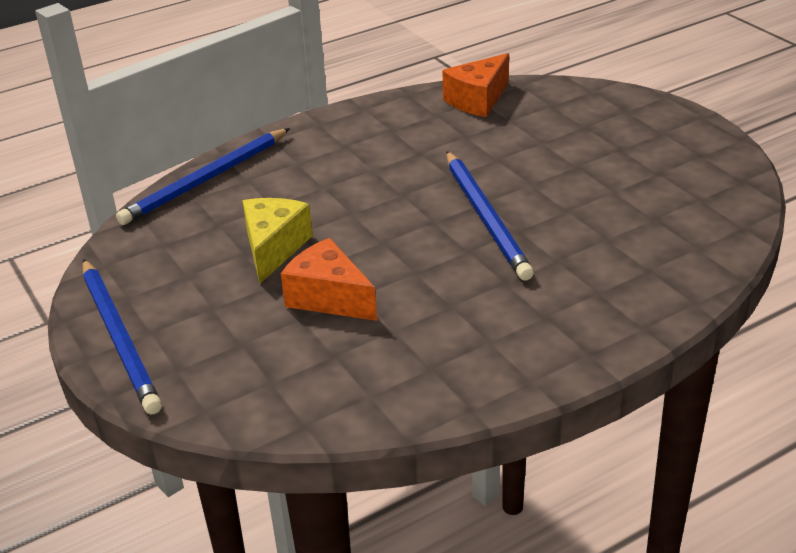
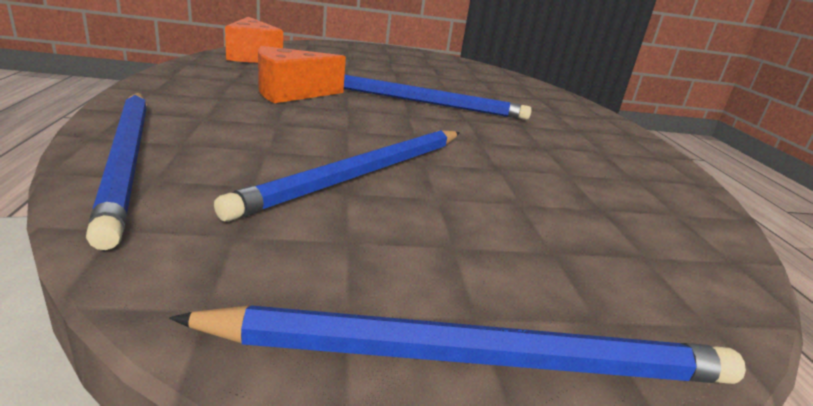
camera: 70 degrees left, 10 degrees down
(273, 248) = (361, 174): yellow cheese -> blue pencil
(329, 297) = (492, 180): orange cheese -> orange cheese (290, 93)

